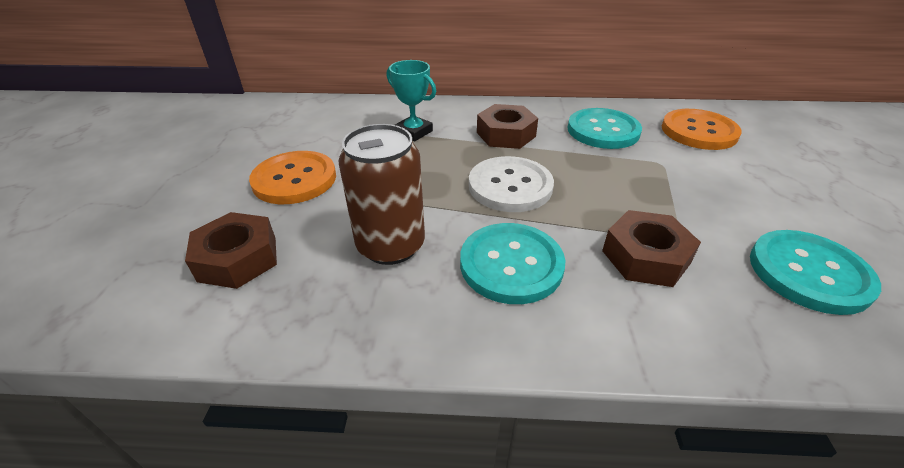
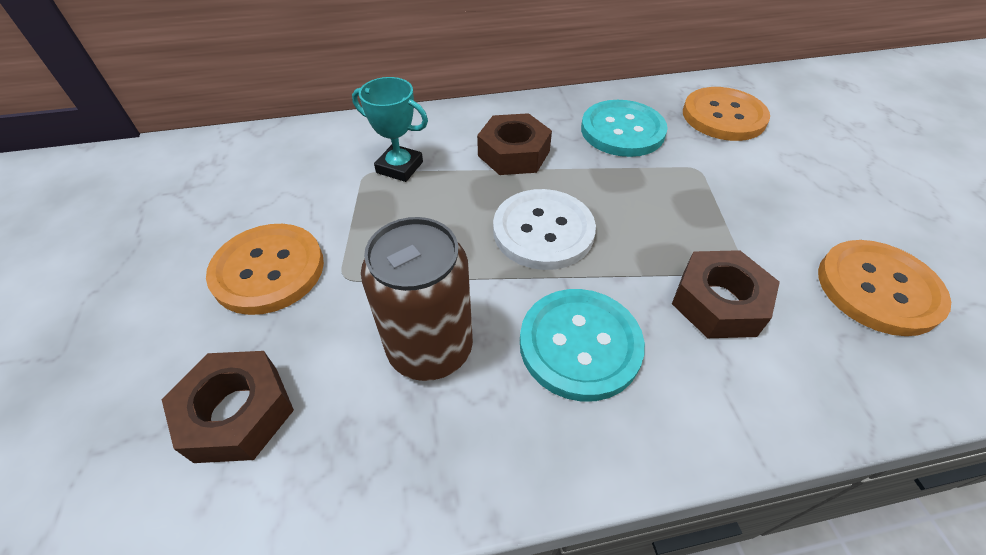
camera: 15 degrees left, 10 degrees up
(808, 273) = (878, 289): turquoise button -> orange button

